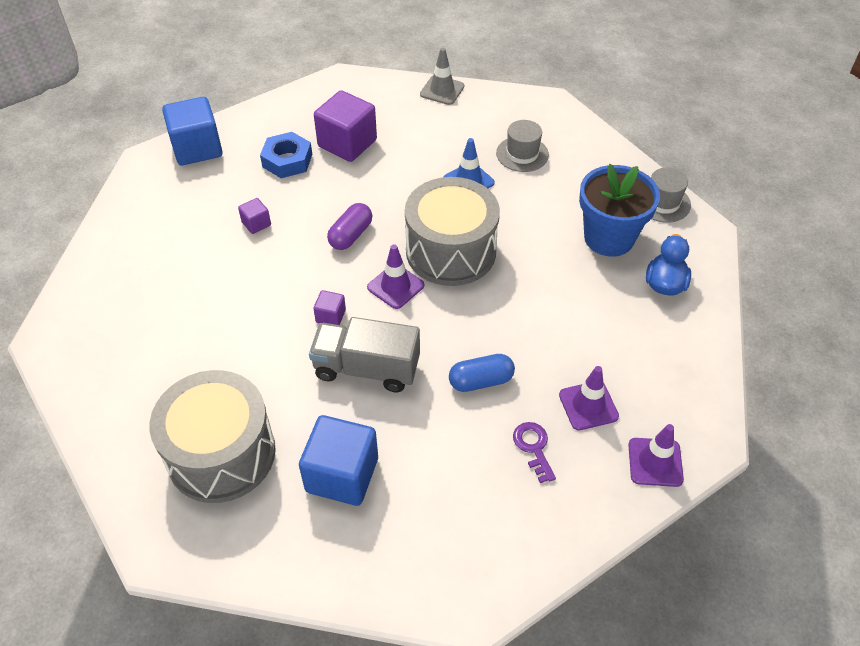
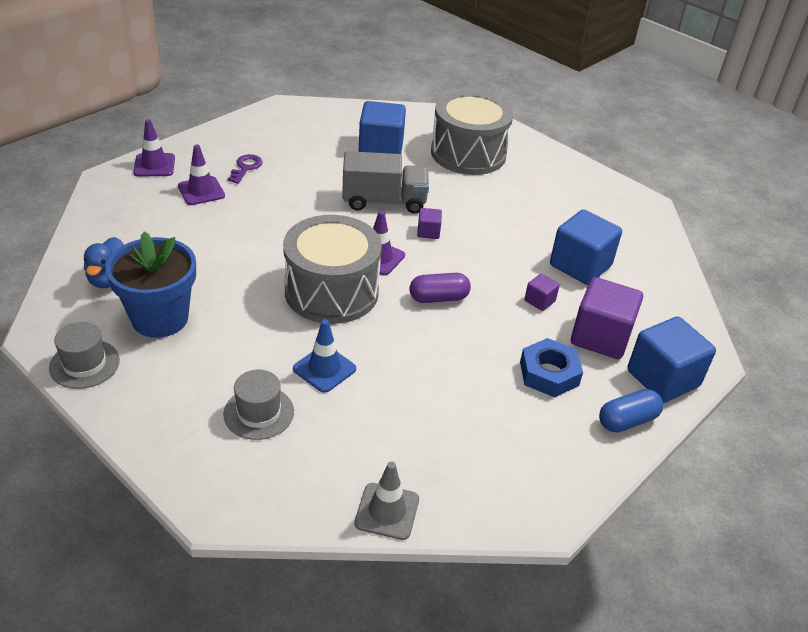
camera: 165 degrees right, 10 degrees down
(190, 258) = (580, 266): none -> blue cube
(347, 143) = (488, 404): purple cube -> purple cube (600, 337)
(351, 235) = (438, 298): purple capsule -> purple capsule turned 60 degrees clockwise
(481, 381) = (289, 200): blue capsule -> blue capsule (627, 420)
(533, 447) = (246, 167): purple key -> purple key turned 135 degrees counterclockwise

